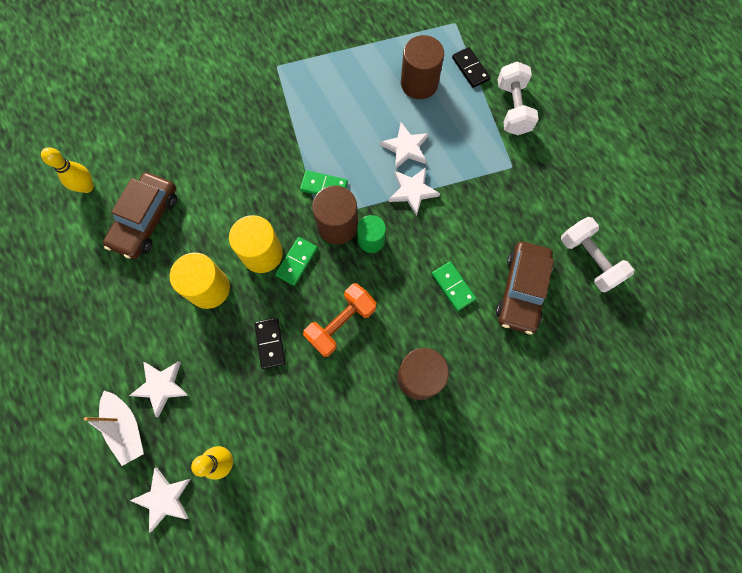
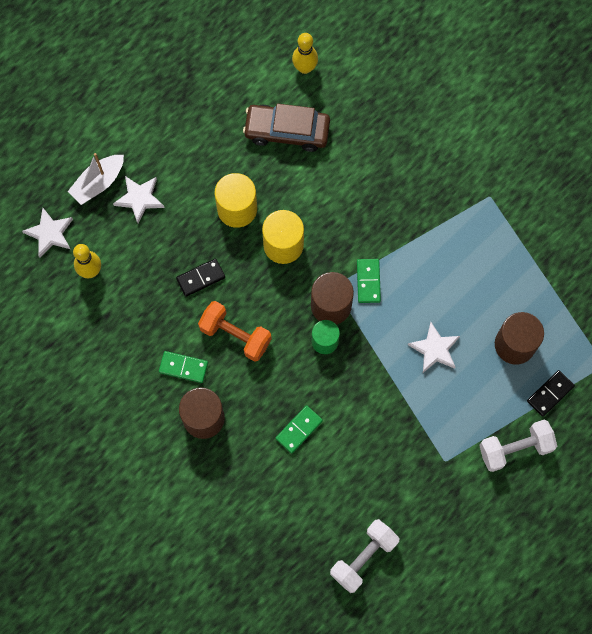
camera: 75 degrees right, 0 degrees up
(296, 262) = (284, 278): green domino -> green domino (183, 367)
(412, 191) = (388, 368): white star -> none
(521, 290) = (313, 496): brown car -> none

